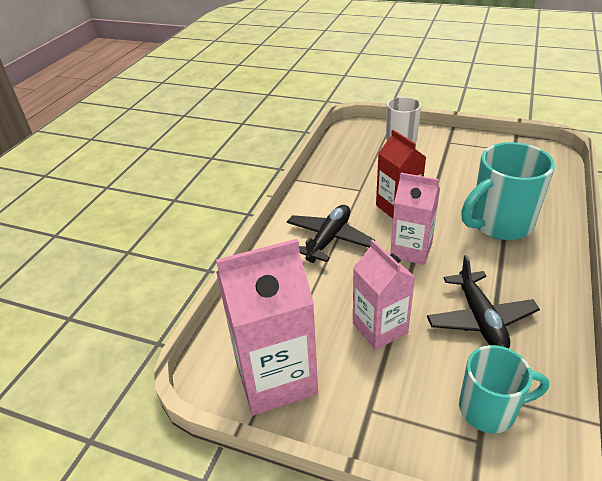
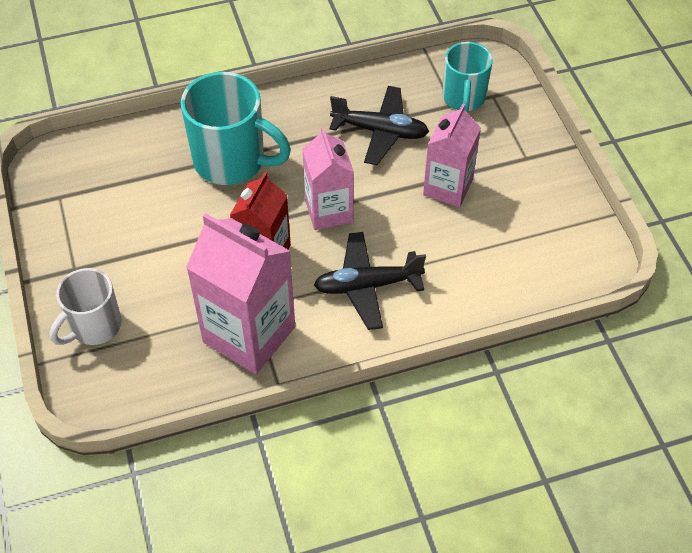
camera: 130 degrees left, 15 degrees up
(276, 378) = (557, 225): pink carton -> pink carton (249, 334)
(480, 319) = (380, 131): black plane -> black plane turned 60 degrees clockwise
(489, 409) = (463, 98): turquoise mug -> turquoise mug turned 135 degrees counterclockwise

